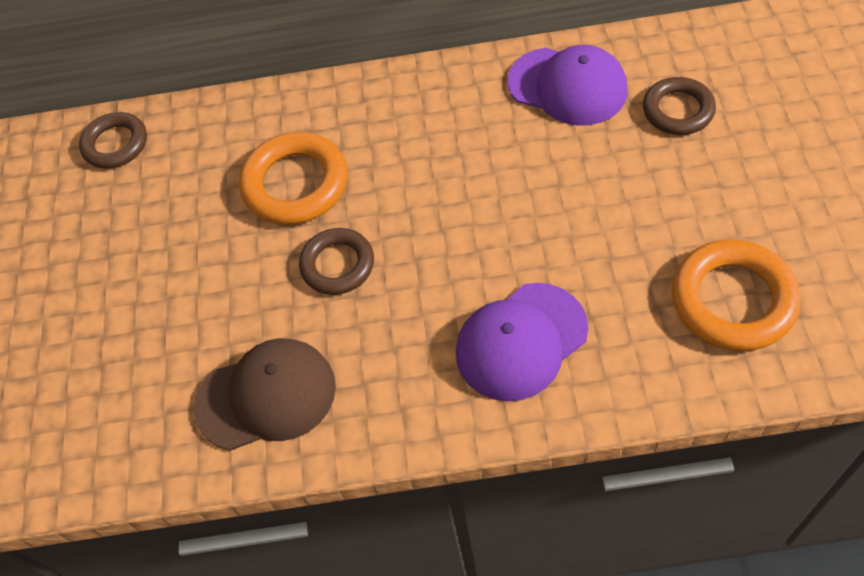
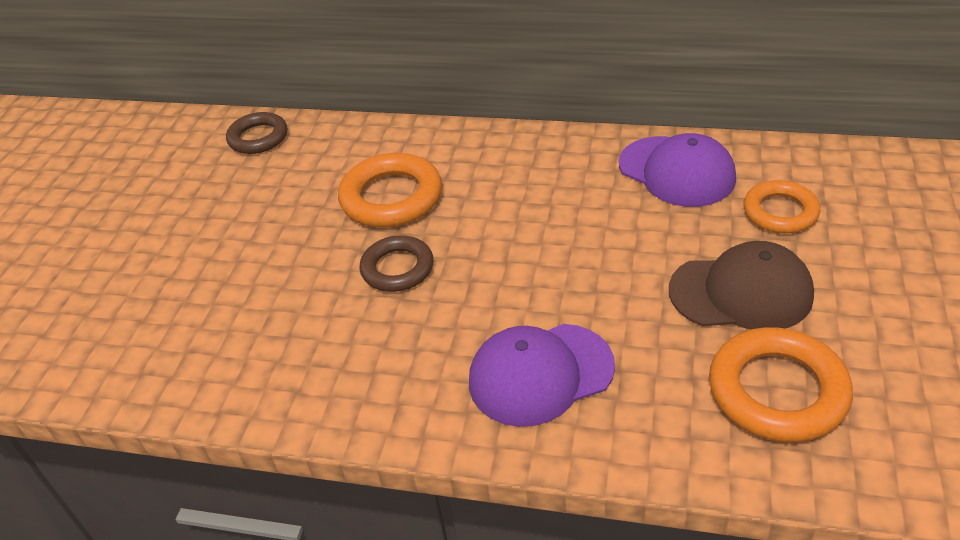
camera: 15 degrees right, 15 degrees down
(266, 396) = (281, 360): brown cap -> brown cap (741, 292)
(678, 110) = (780, 212): brown ring -> orange ring

